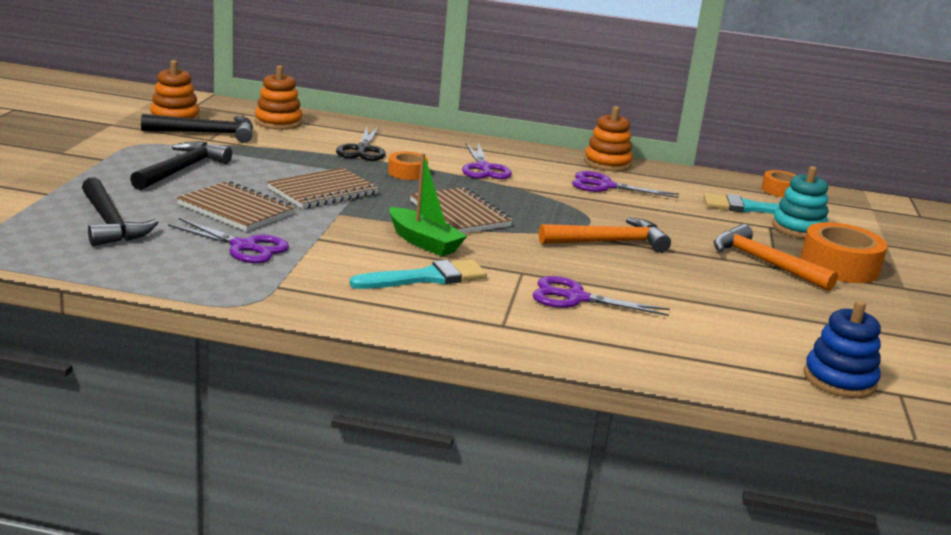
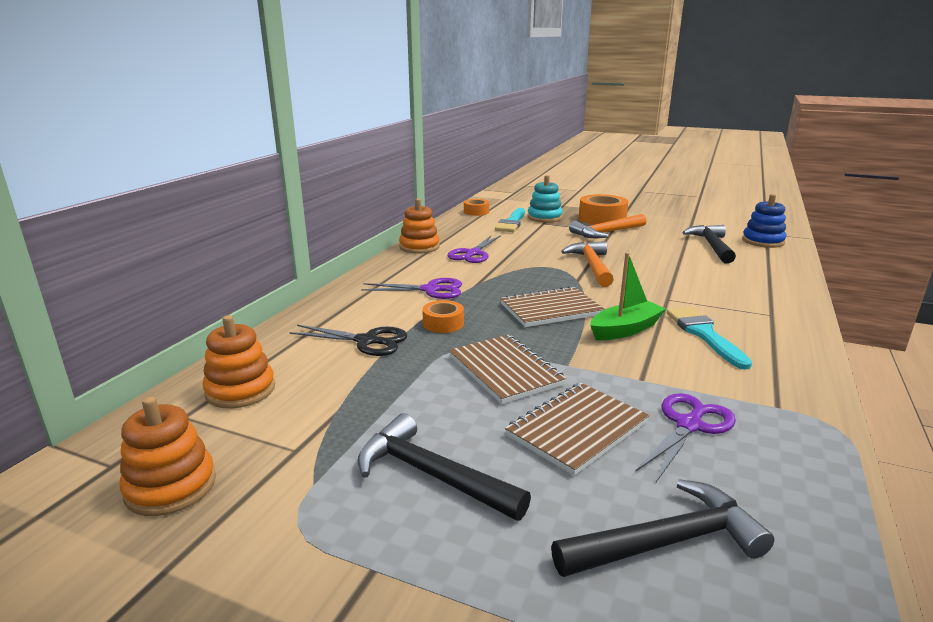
camera: 75 degrees left, 0 degrees up
(207, 133) = (268, 452): black hammer -> black hammer (711, 246)
(575, 298) = (703, 287): purple scissors -> none

